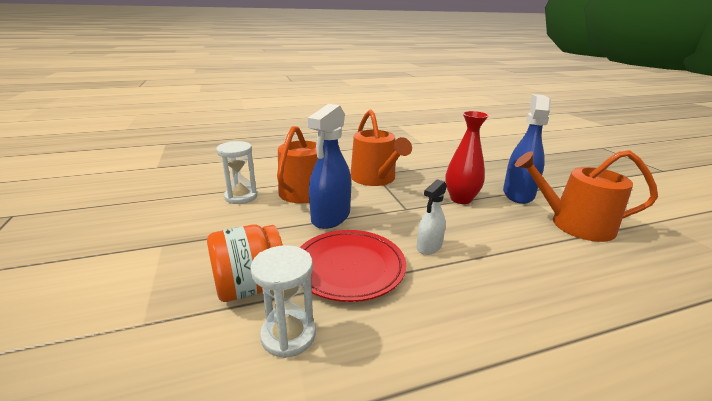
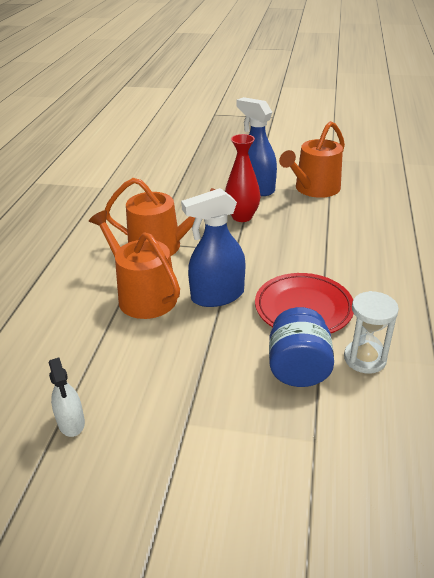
camera: 60 degrees left, 10 degrees up
(241, 197) = (120, 347): white hourglass -> none
(250, 287) = (298, 368): orange jar -> blue jar
(330, 217) = (217, 296): blue spray bottle -> blue spray bottle turned 105 degrees clockwise
(429, 247) = (300, 260): white spray bottle -> white spray bottle (71, 423)

